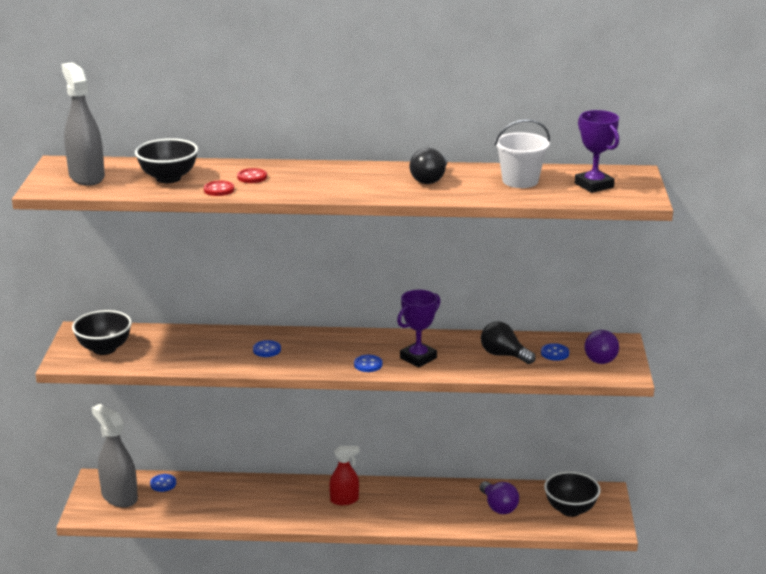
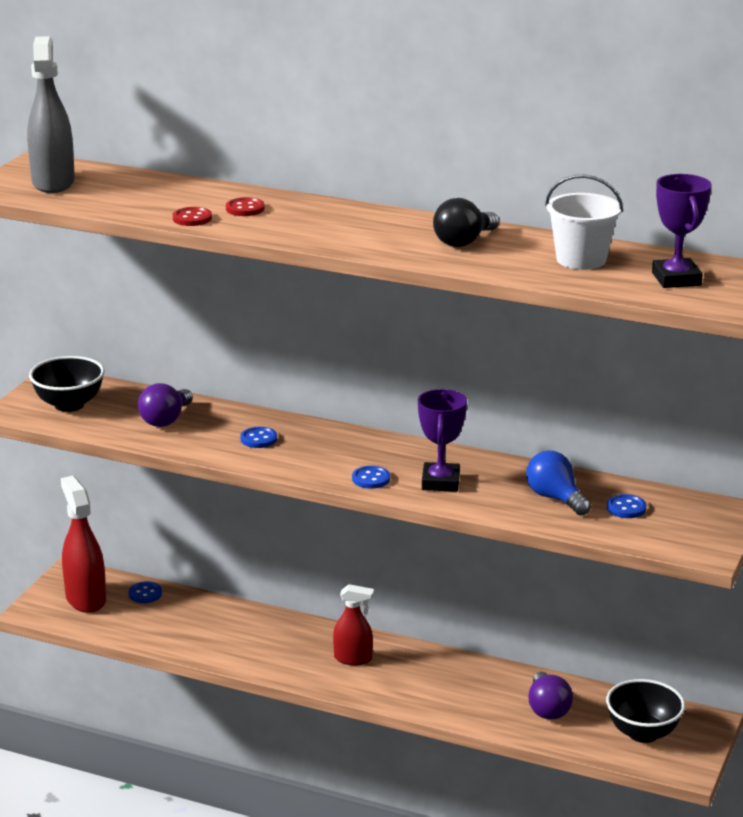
camera: 20 degrees right, 0 degrees up
(119, 497) = (85, 599): grey spray bottle -> red spray bottle
(168, 178) = (145, 197): black bowl -> none
(418, 358) = (440, 482): purple trophy -> purple trophy turned 60 degrees counterclockwise
(504, 355) = (555, 498): black light bulb -> blue light bulb
(600, 357) = (684, 524): purple light bulb -> purple light bulb (166, 420)

